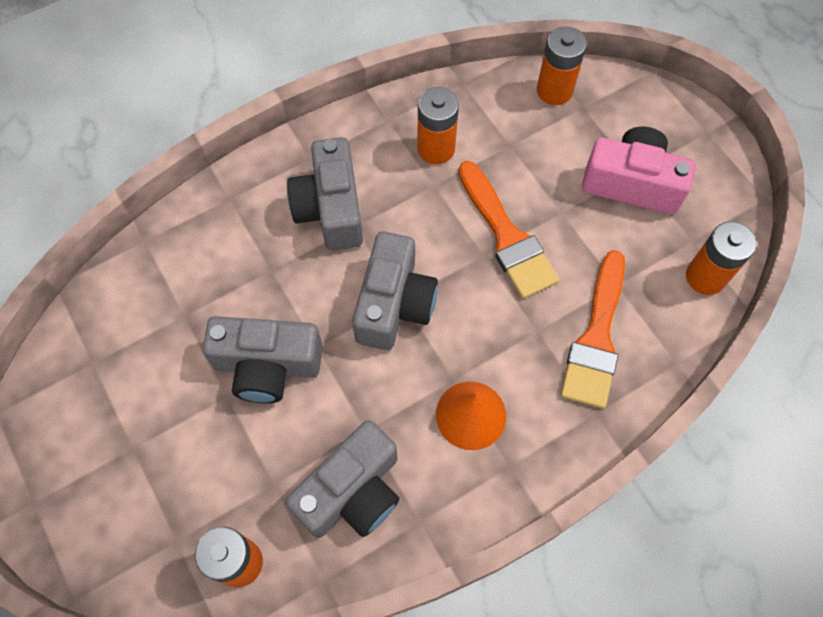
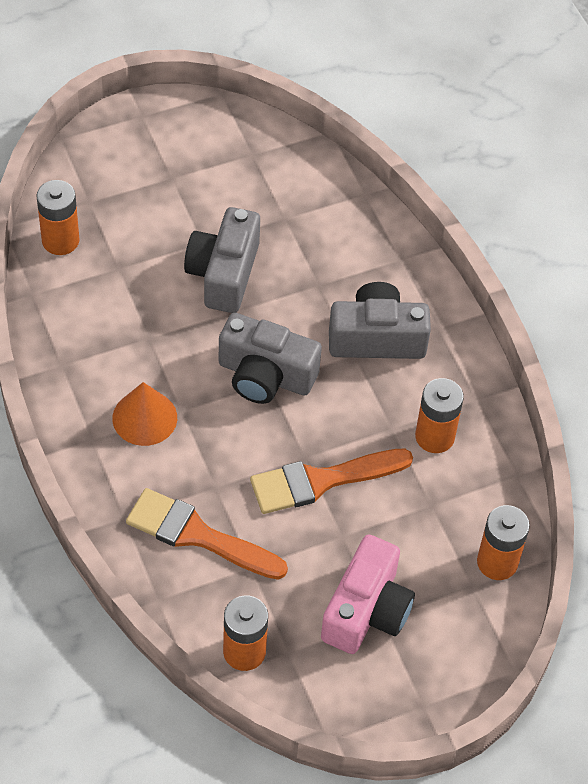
camera: 95 degrees right, 10 degrees down
(352, 492) = (98, 321): grey camera -> none

